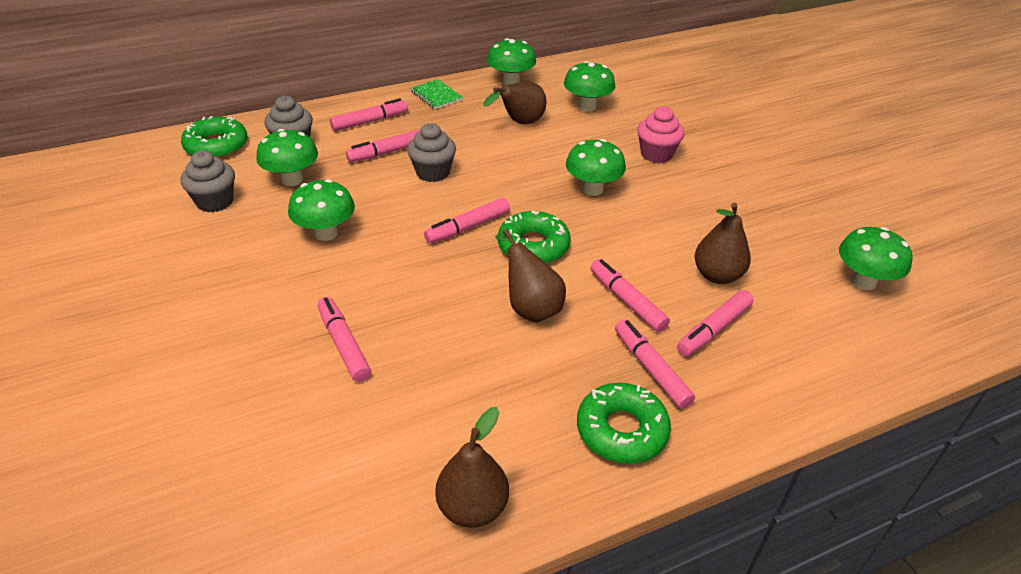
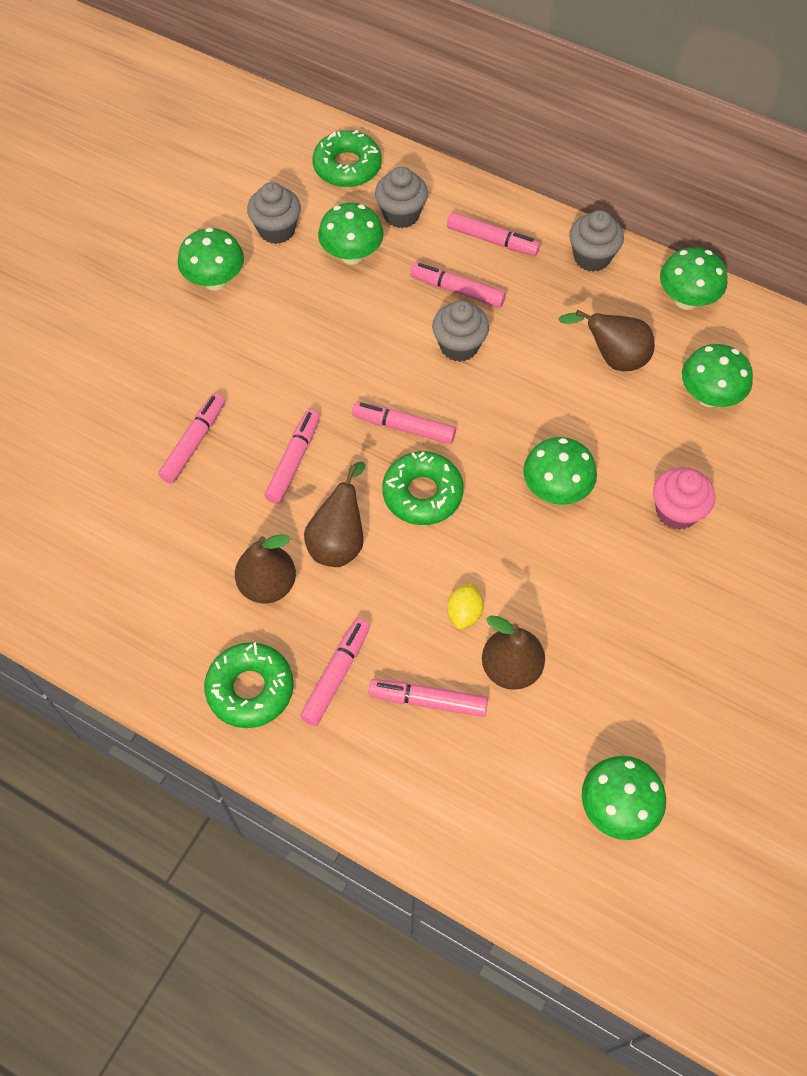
camera: 55 degrees right, 20 degrees up
(326, 233) = (305, 333): green mushroom -> green mushroom (215, 281)
(436, 95) = (592, 257): green notebook -> grey cupcake
(472, 507) = (107, 631): brown pear -> brown pear (268, 585)
(627, 301) = (409, 611): pink marker -> pink marker (294, 461)
(653, 275) = (464, 613): none -> yellow lemon

